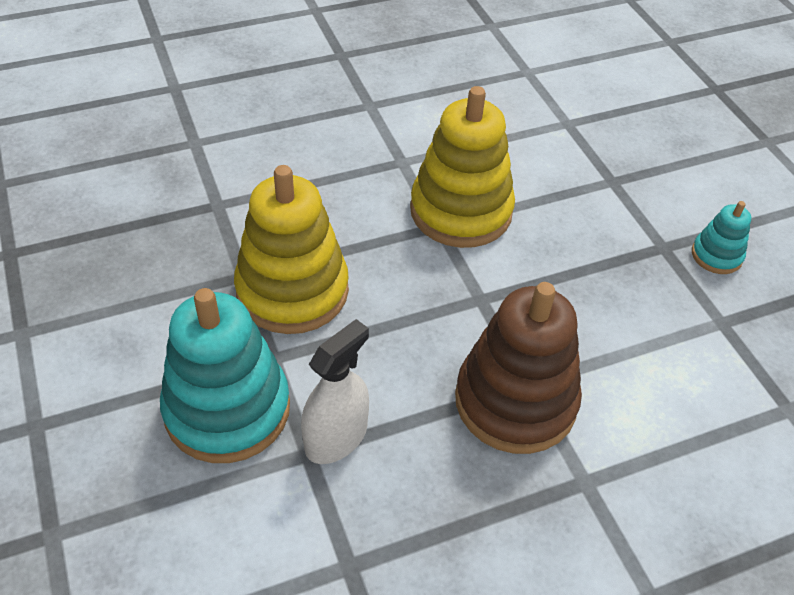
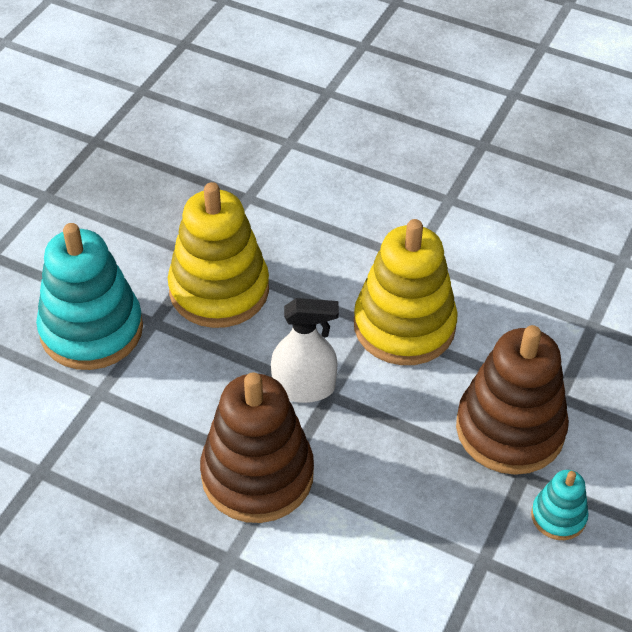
camera: 50 degrees right, 0 degrees up
(336, 437) = (126, 398): white spray bottle -> white spray bottle (304, 388)
(616, 225) = (510, 429): none -> brown stacking toy

